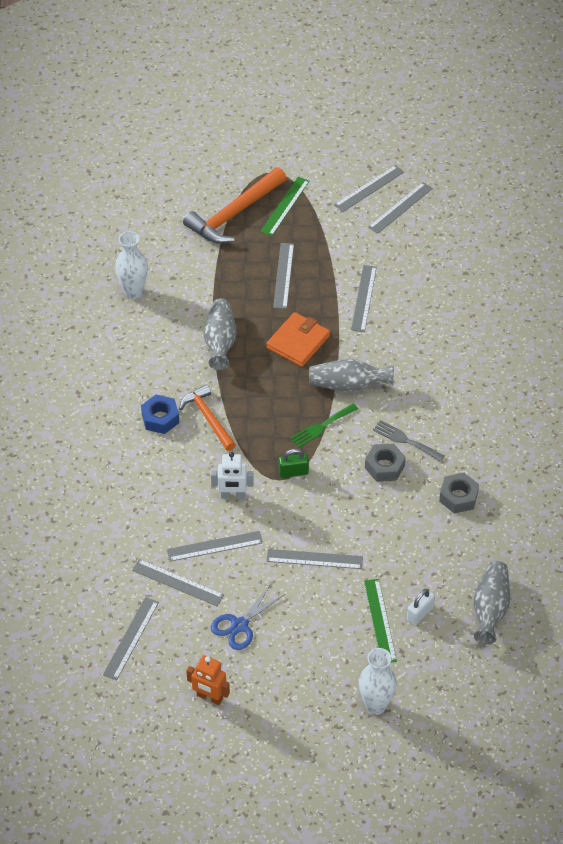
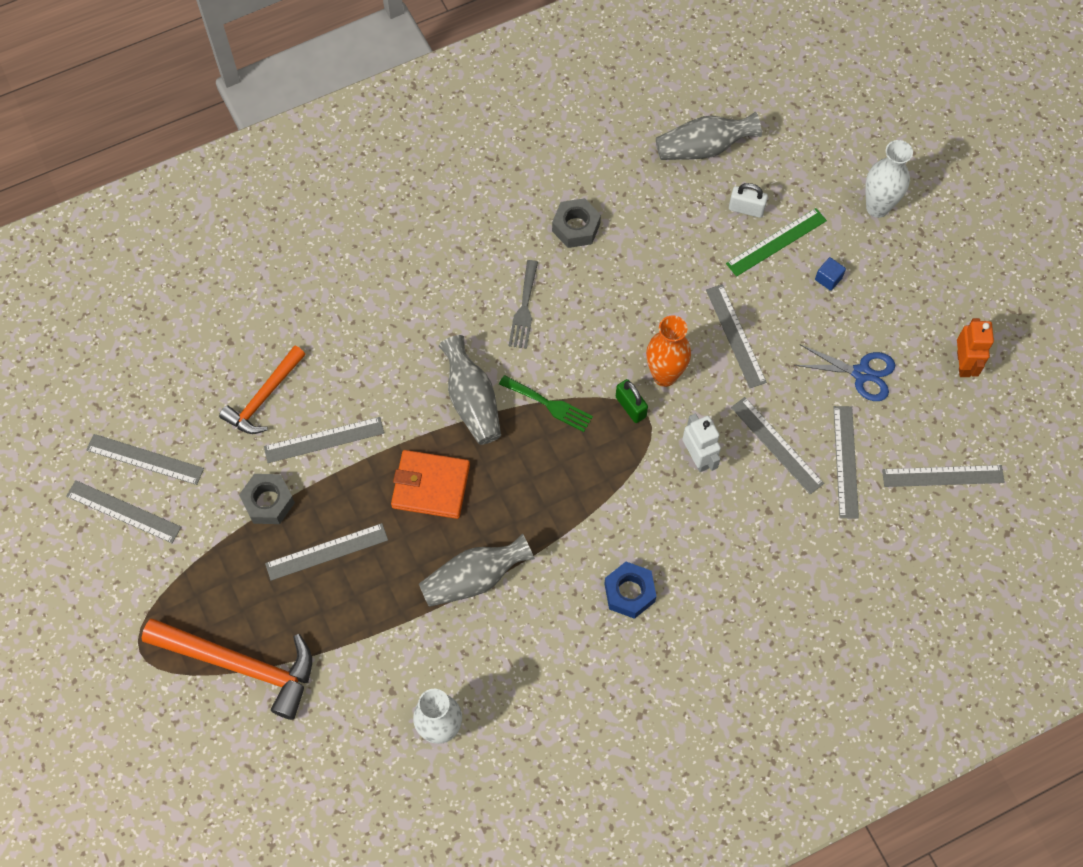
camera: 115 degrees left, 15 degrees up
(208, 418) = (600, 537): orange hammer -> orange hammer (264, 397)
(285, 206) = (199, 605): green ruler -> none
(306, 502) = (664, 375): none -> orange vase
(330, 641) = (828, 278): none -> blue cube
(384, 467) = (573, 316): grey nut -> grey nut (268, 502)

